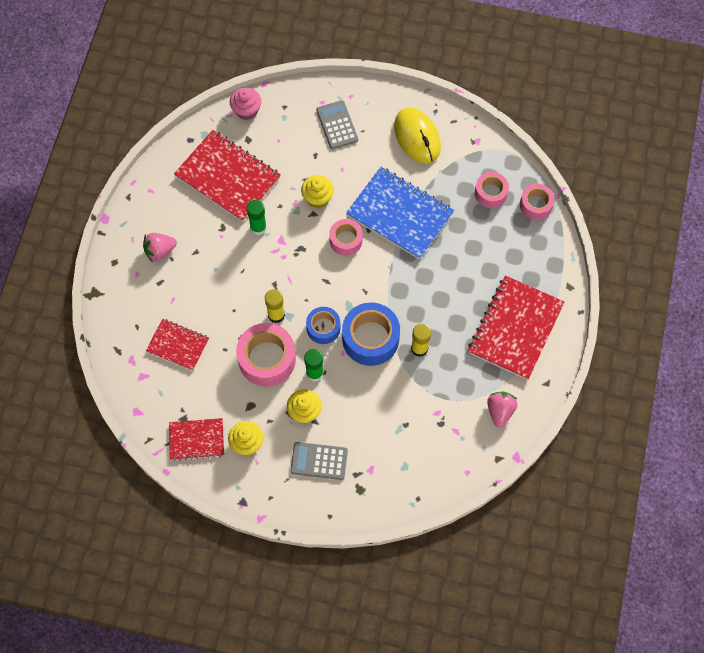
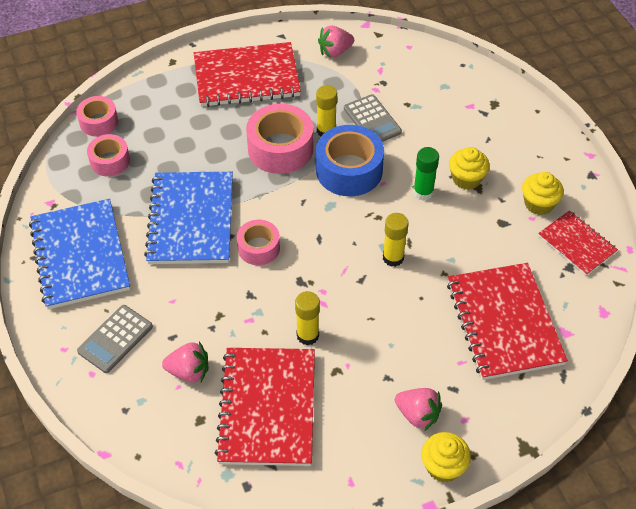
camera: 125 degrees left, 15 degrees down
(178, 345) = (504, 322): red notebook -> red notebook, size x1.75
(246, 110) = (158, 448): pink cupcake -> none
(258, 227) = (307, 335): green glue stick -> yellow glue stick
(267, 359) = (445, 237): pink tape -> pink tape (280, 148)
(284, 151) = (189, 371): none -> pink strawberry
(318, 198) = (226, 302): yellow cupcake -> yellow cupcake (443, 466)
(319, 461) = (500, 143): grey calculator -> grey calculator (372, 120)
(323, 328) = (371, 212): blue tape -> none
(417, 137) = (80, 255): yellow mouse -> blue notebook

